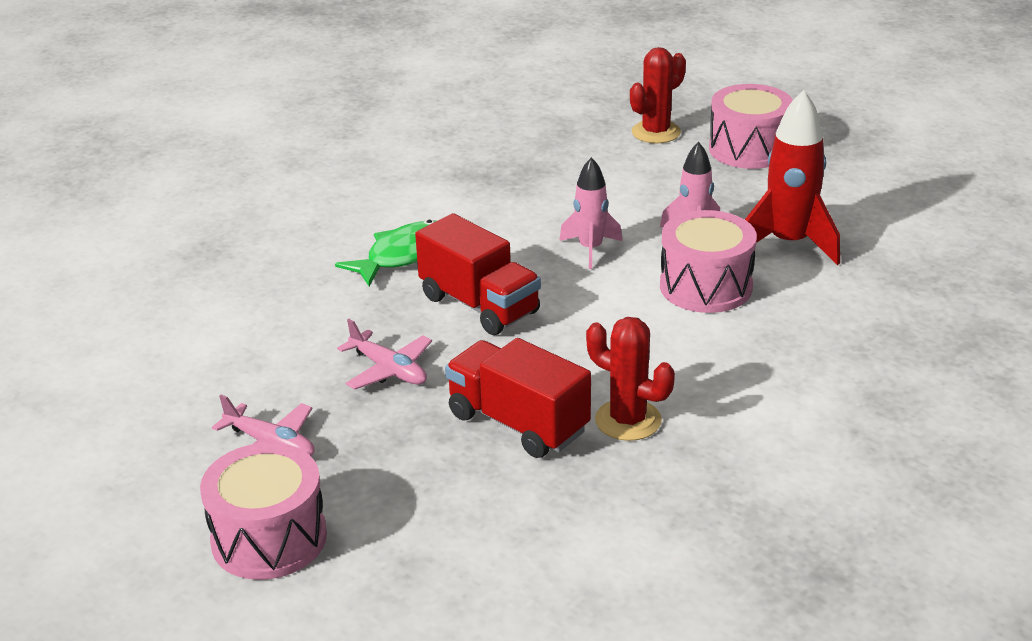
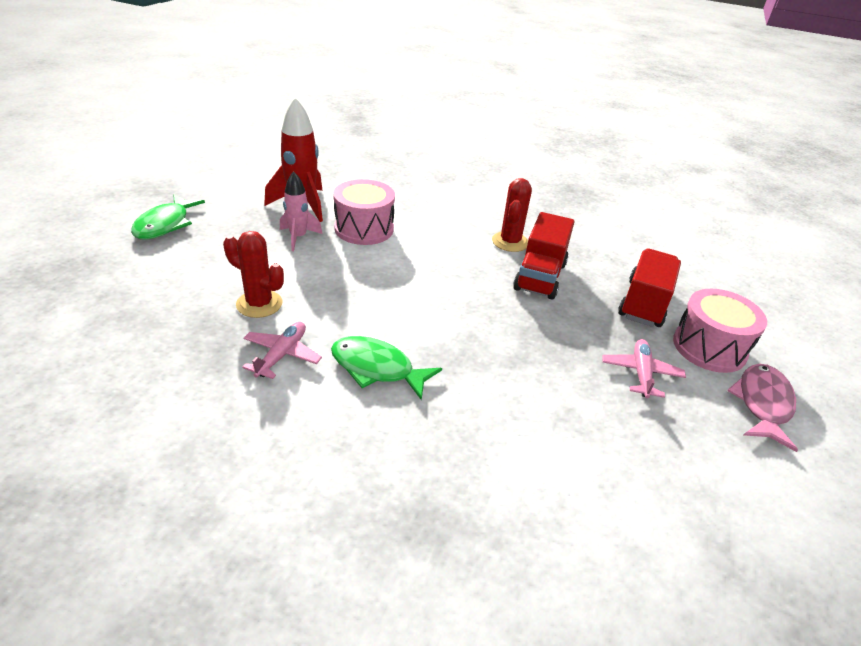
camera: 115 degrees left, 5 degrees up
(145, 535) = (762, 404): none -> pink fish
(389, 370) = (528, 339): pink plane -> pink plane (282, 355)
(479, 305) = (429, 313): red truck -> red truck (644, 303)
(590, 249) = (334, 276): pink rocket -> none
(656, 132) = (131, 267): red cactus -> red cactus (259, 304)
(748, 149) = (165, 224): pink drum -> green fish

